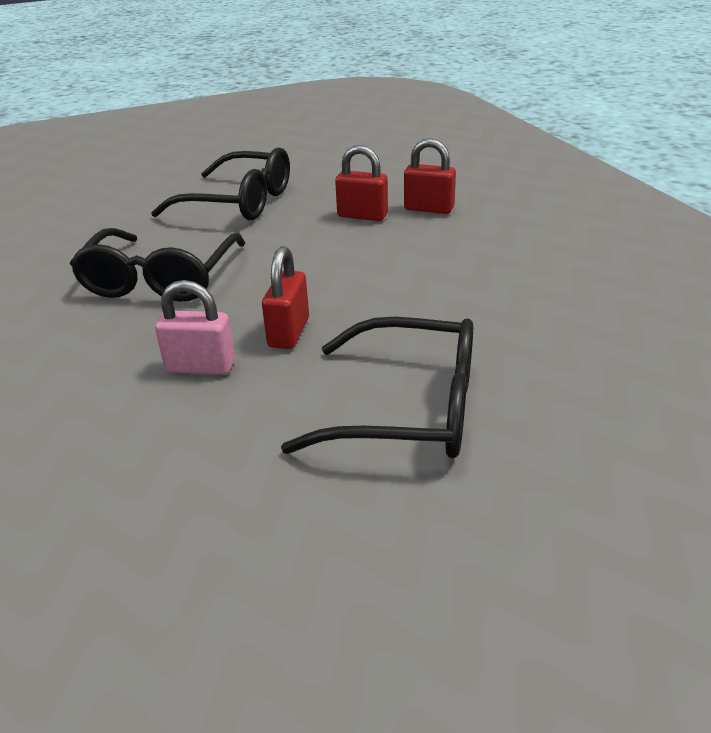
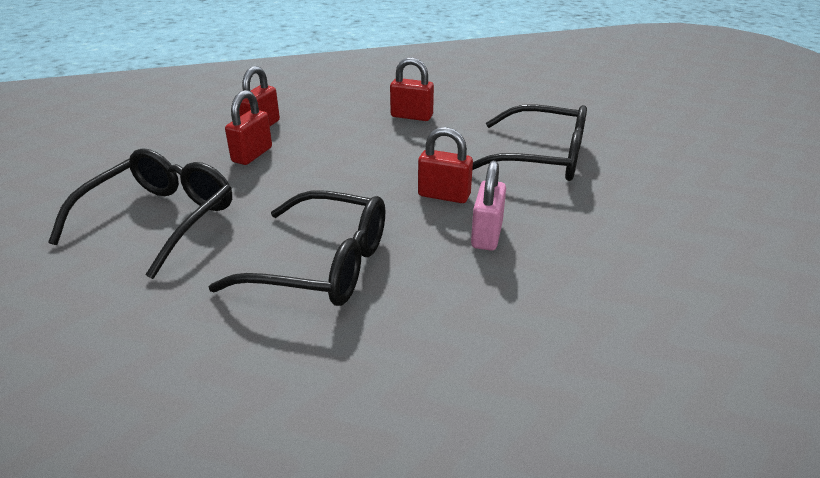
camera: 85 degrees left, 0 degrees up
(408, 409) = (541, 158): black glasses -> black glasses turned 90 degrees clockwise
(504, 292) = (411, 116): none -> red padlock

